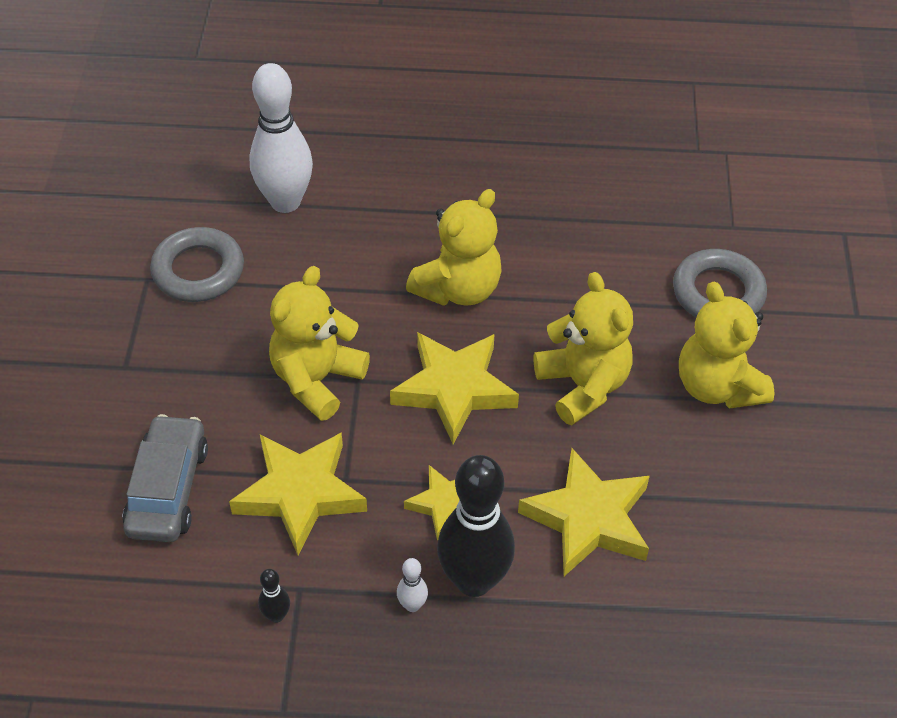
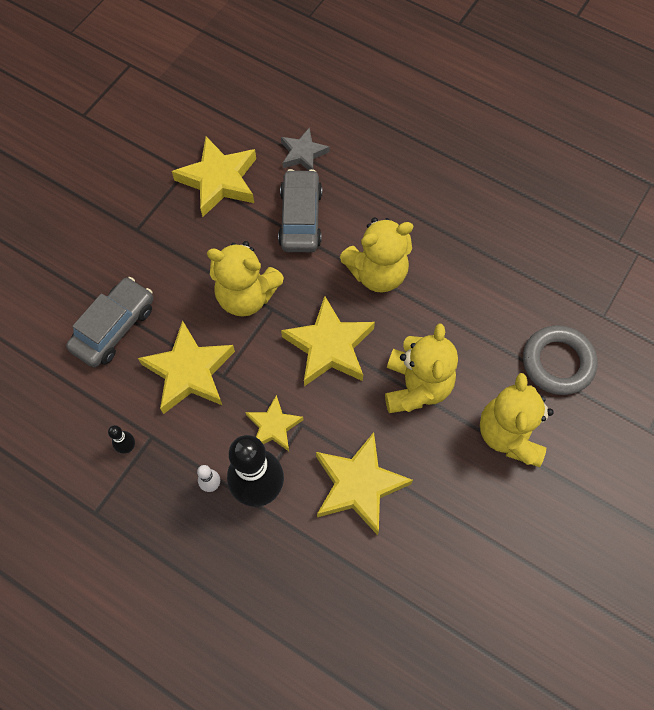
camera: 30 degrees right, 15 degrees up
(198, 270) = (219, 180): grey ring -> yellow star
(285, 202) = (303, 154): white bowling pin -> grey star
(317, 380) = (246, 296): yellow teddy bear -> yellow teddy bear turned 135 degrees counterclockwise
(328, 270) = (300, 218): none -> grey car

